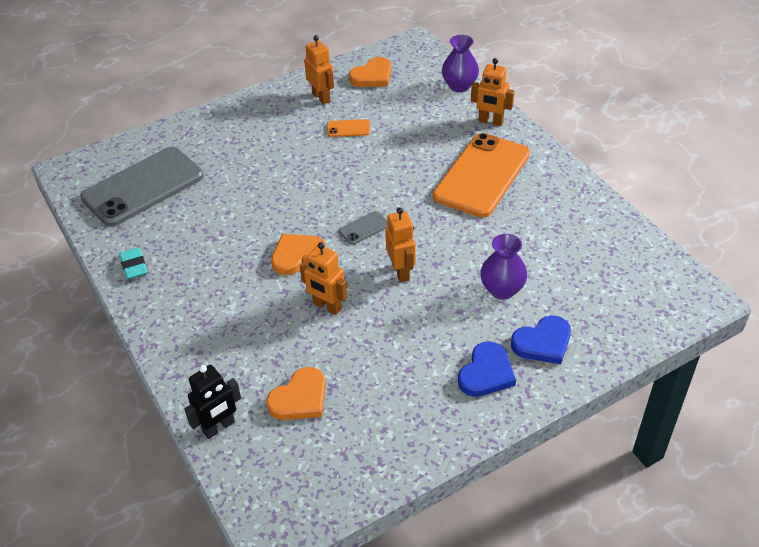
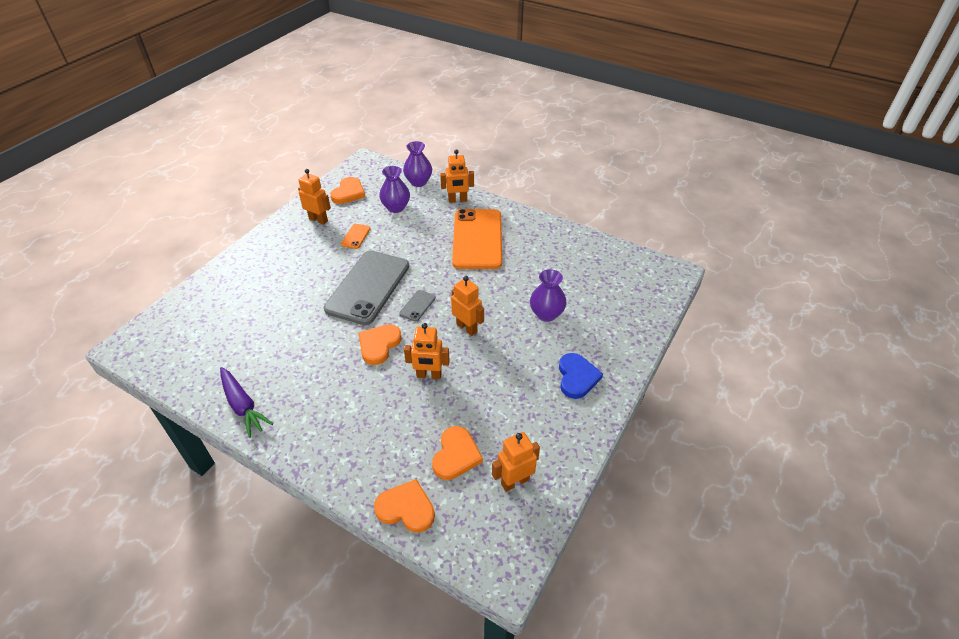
camera: 30 degrees left, 0 degrees up
(134, 266) = (243, 405): turquoise eraser -> purple carrot
(143, 187) = (208, 337): grey phone -> grey phone (368, 287)
(219, 427) = (406, 508): black robot -> orange heart
(341, 450) = (515, 481): none -> orange robot
(348, 128) = (355, 236): orange phone -> orange phone turned 45 degrees counterclockwise
(413, 109) = (396, 207): none -> purple vase
(543, 342) = (599, 340): blue heart -> none

